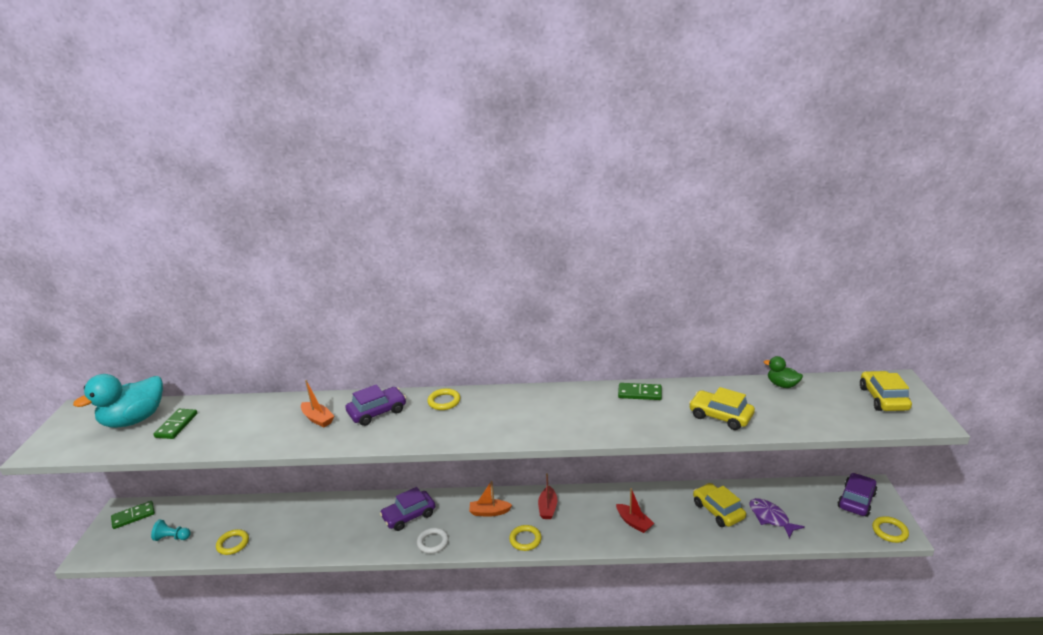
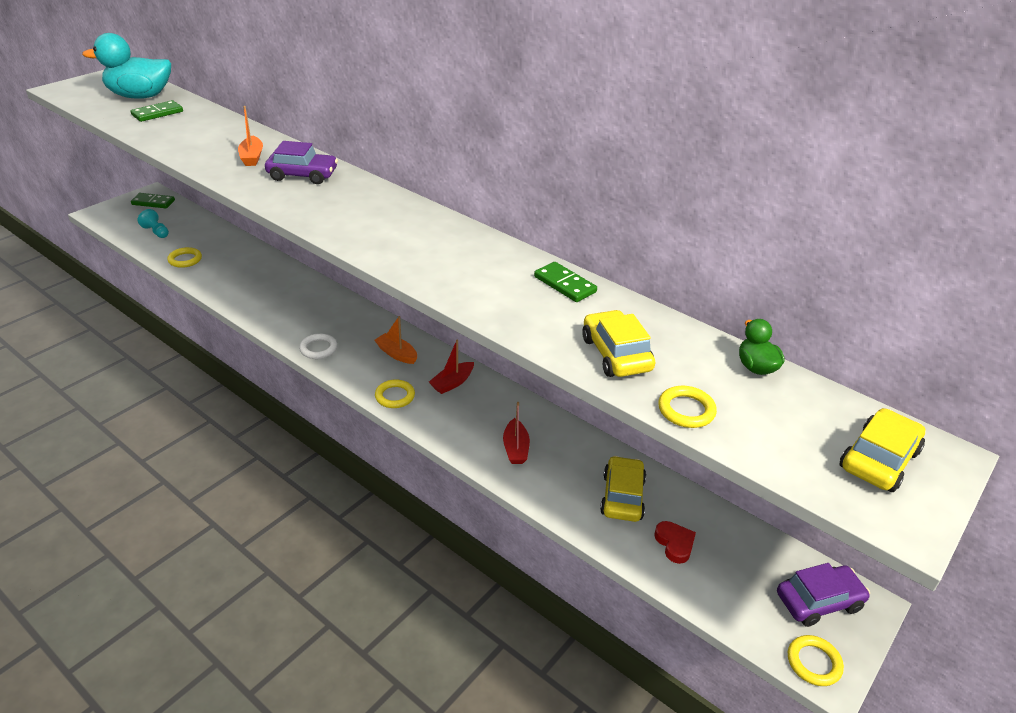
camera: 35 degrees right, 10 degrees up
(409, 516) = (329, 316): purple car -> none
(444, 401) = (368, 194): yellow ring -> yellow ring (686, 410)
(770, 518) = (674, 544): purple fish -> red heart

